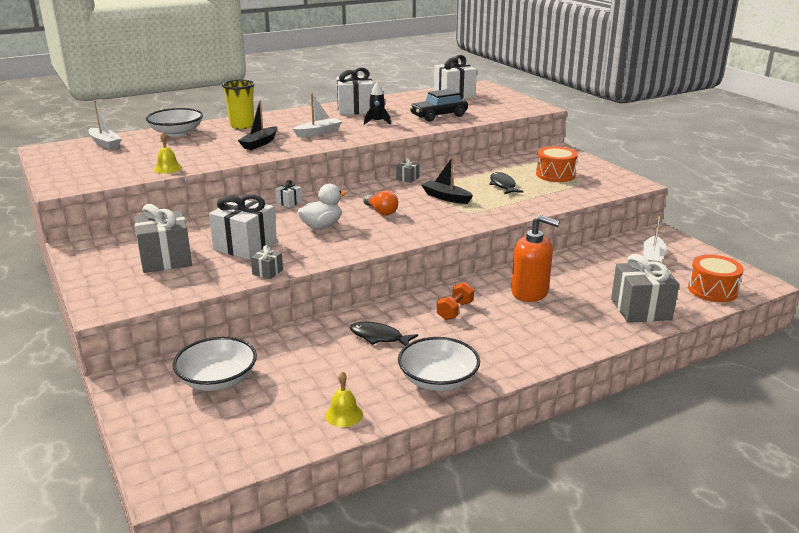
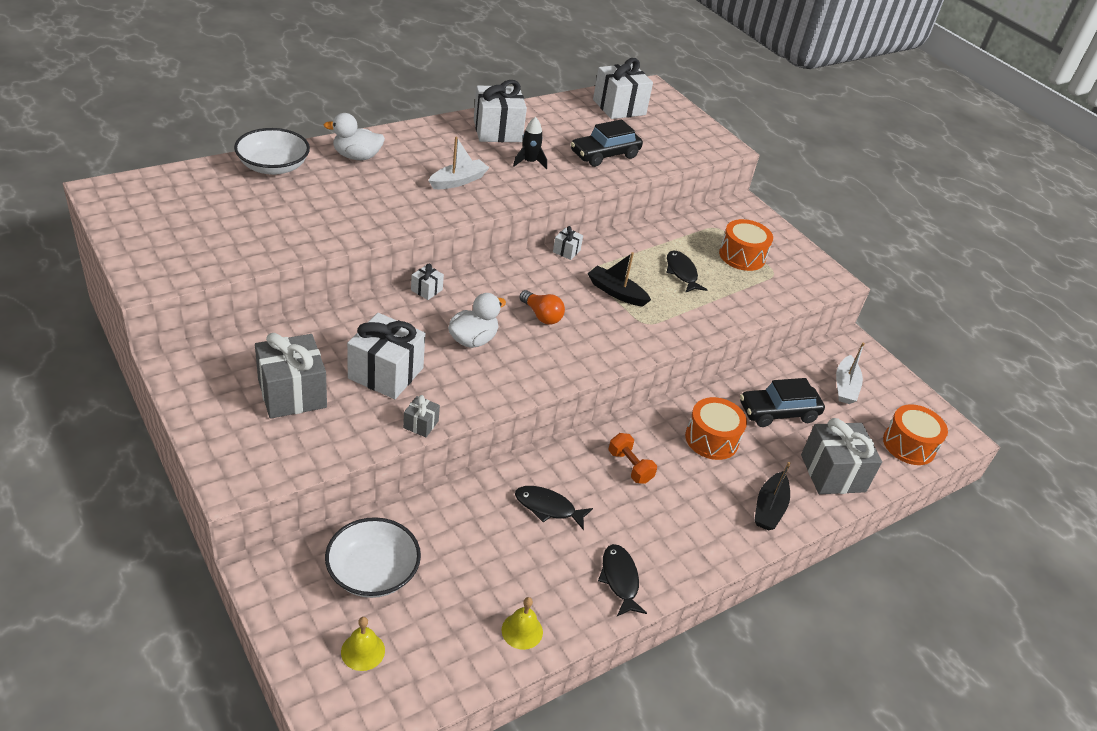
camera: 10 degrees left, 15 degrees up
(105, 143) = (182, 184): white boat -> none
(168, 168) = (278, 248): yellow bell -> yellow bell (363, 651)
(242, 126) = (357, 156): yellow cup -> white duck
(259, 143) = (387, 200): black boat -> black boat (769, 508)
(407, 178) = (566, 251): grey gift -> white gift
(438, 380) = (619, 579): white bowl -> black fish
(455, 311) = (630, 467): orange dumbbell -> orange dumbbell turned 60 degrees counterclockwise
(530, 292) = (711, 439): orange soap dispenser -> orange drum
(591, 275) = (778, 413): none -> black car

